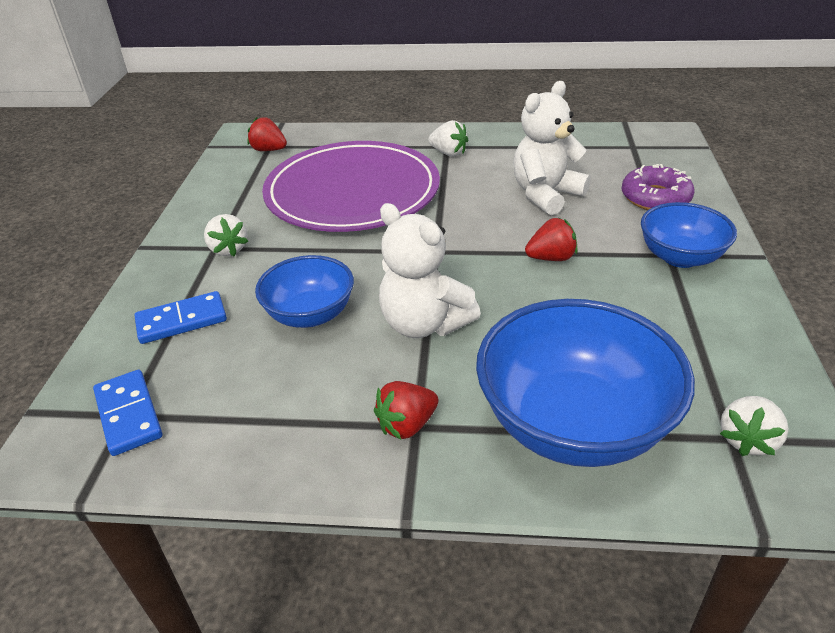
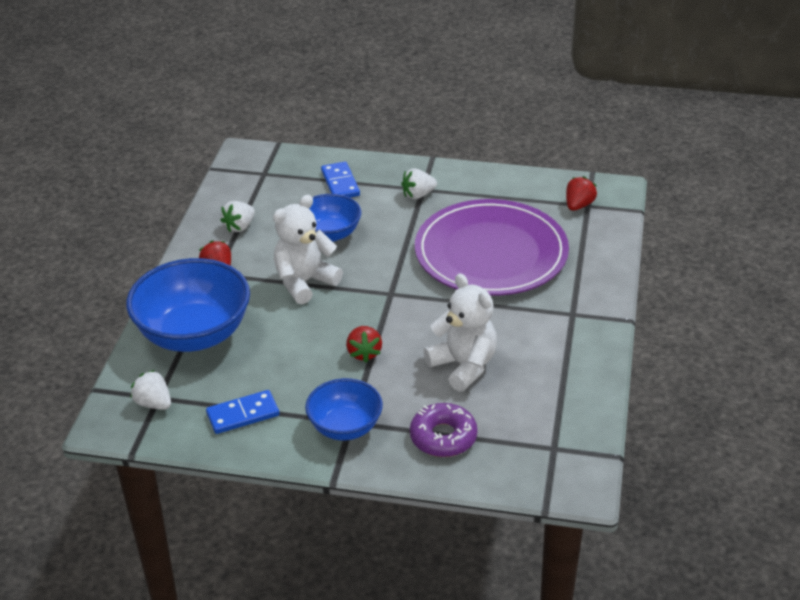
camera: 95 degrees right, 0 degrees up
(129, 414) = (263, 174): blue domino -> blue domino (243, 414)
(449, 153) = (556, 313): white strawberry -> white strawberry (239, 226)

